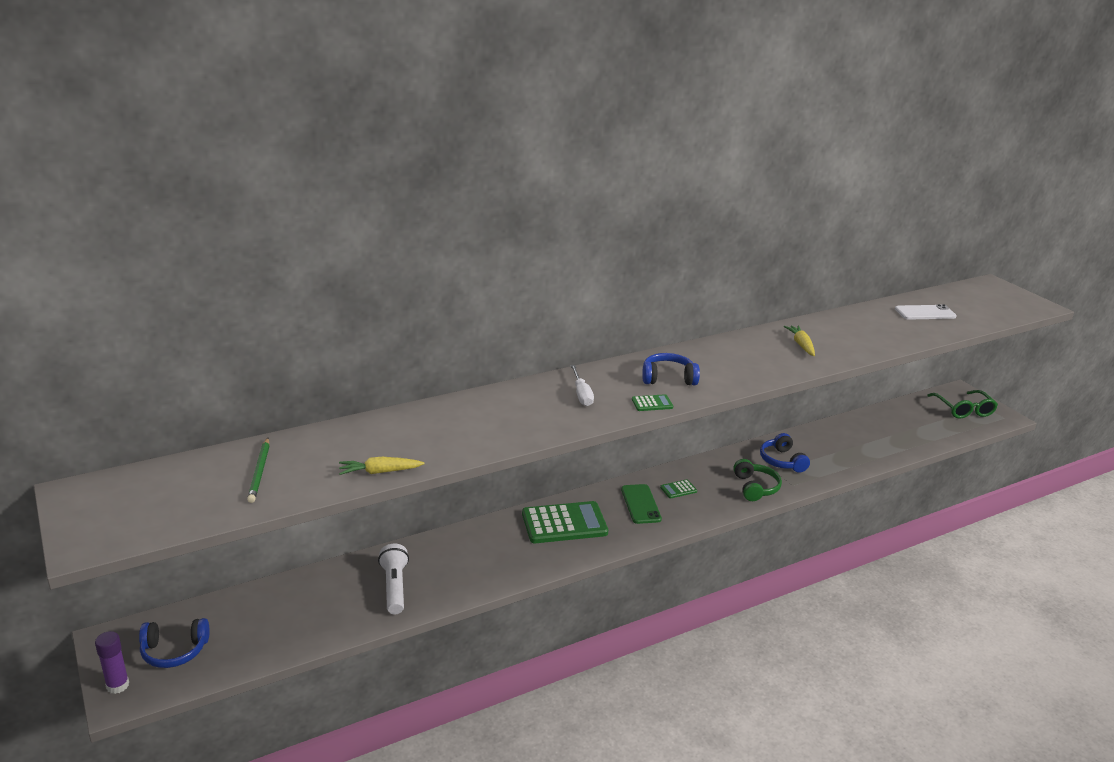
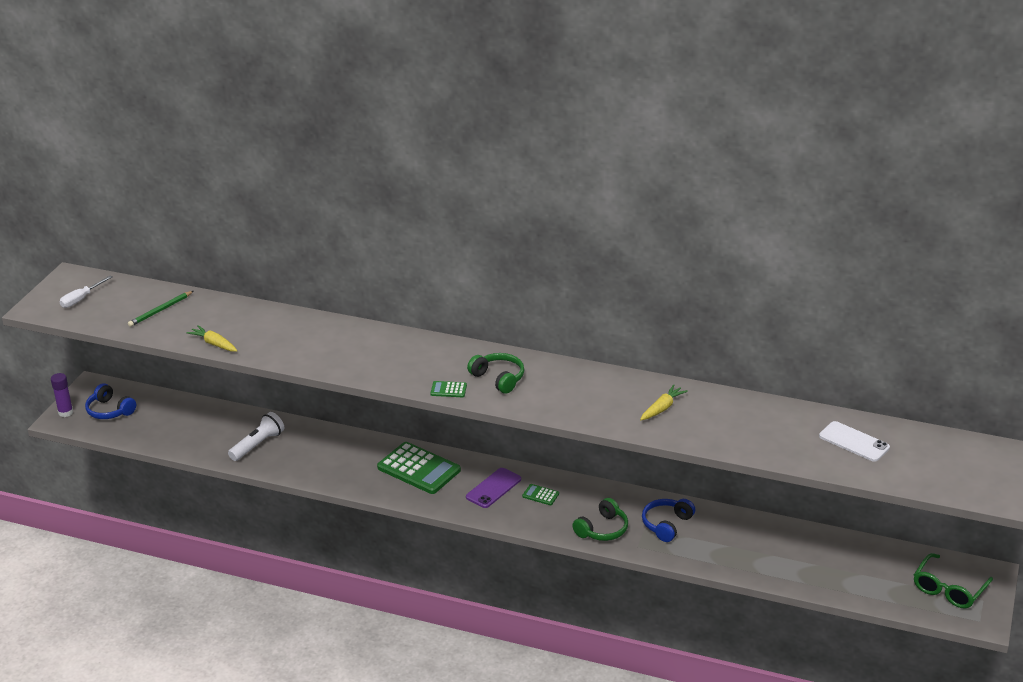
camera: 50 degrees right, 5 degrees up
(581, 394) = (416, 358): white screwdriver -> white screwdriver (81, 299)
(640, 504) = (493, 488): green phone -> purple phone
(652, 403) = (448, 390): green calculator -> green calculator turned 150 degrees clockwise
(668, 378) = (498, 378): blue headphones -> green headphones

